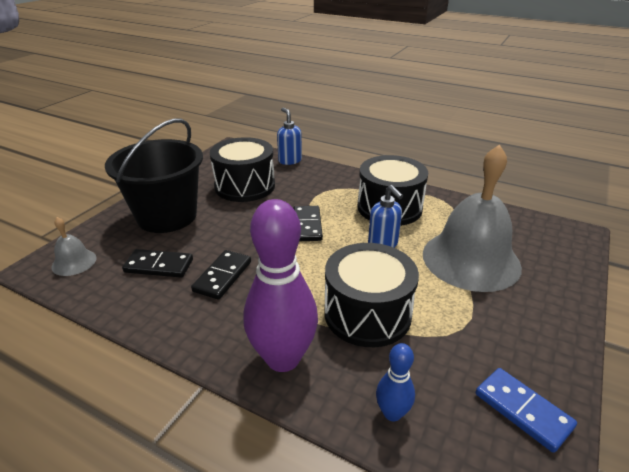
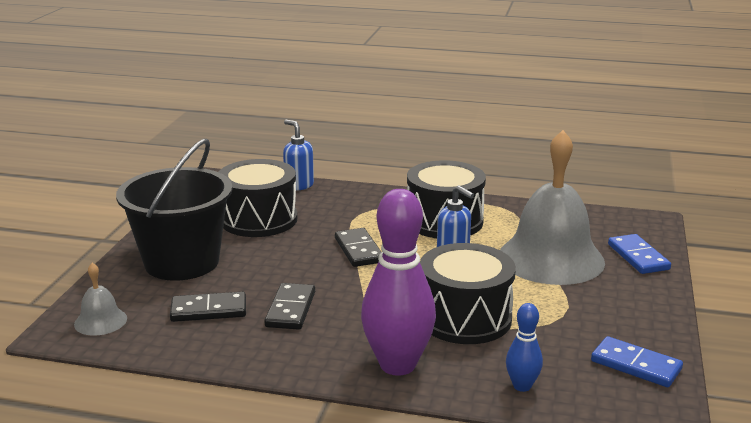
camera: 15 degrees left, 10 degrees down
(556, 271) = (638, 257): none -> blue domino

